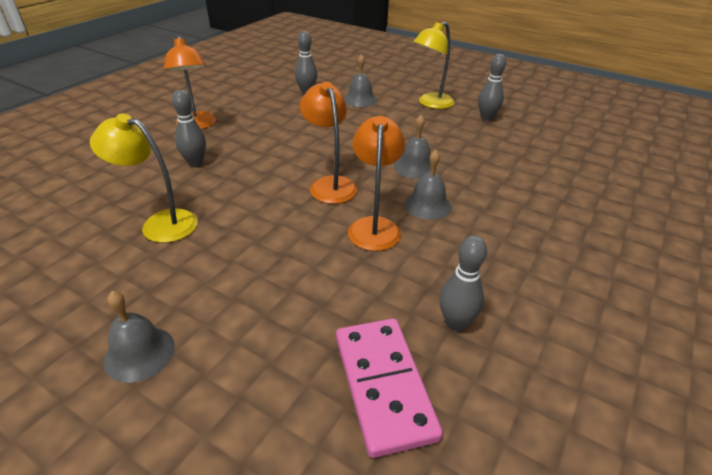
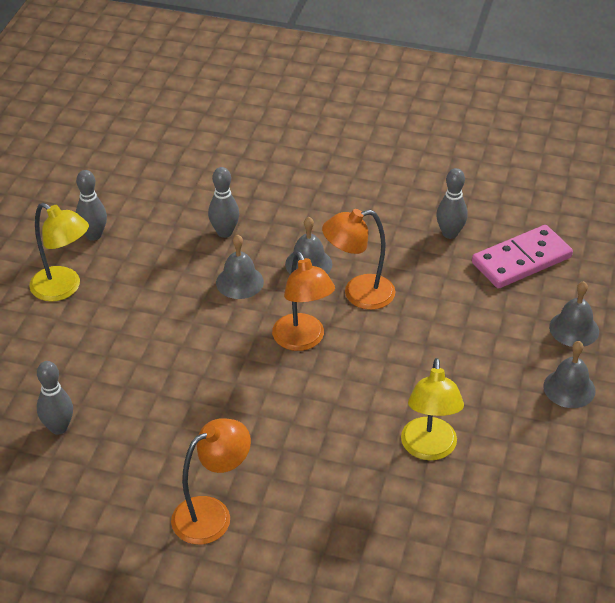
camera: 105 degrees left, 5 degrees up
(195, 163) = (307, 472): grey bowling pin -> grey bowling pin (224, 232)
(330, 184) = (302, 340): orange lamp -> orange lamp turned 75 degrees counterclockwise
(360, 99) = (70, 361): grey bell -> grey bell (574, 329)

